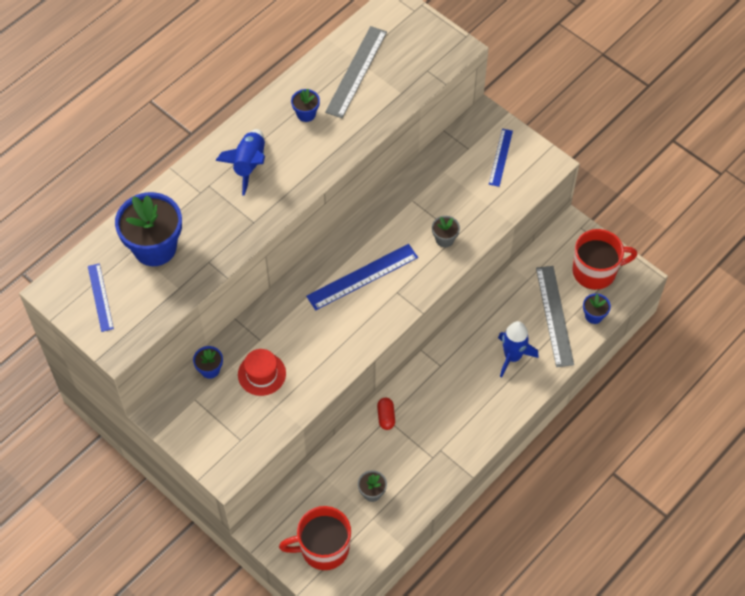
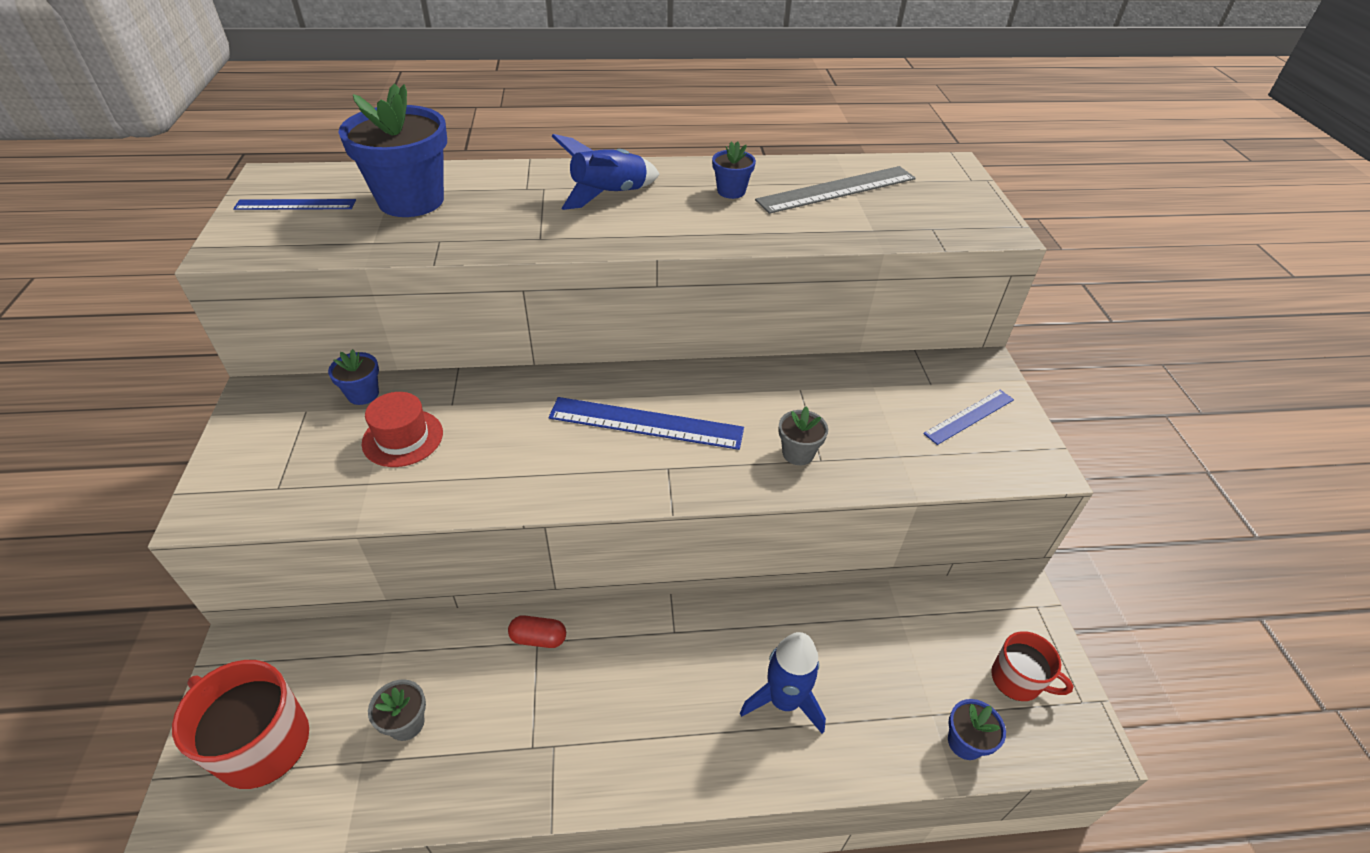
camera: 40 degrees right, 15 degrees down
(100, 297) = (295, 205): blue ruler -> blue ruler turned 60 degrees clockwise
(386, 417) = (538, 638): red capsule -> red capsule turned 60 degrees clockwise
(554, 315) = (899, 693): grey ruler -> none
(595, 271) = (1017, 680): red mug -> red mug, size x0.61

